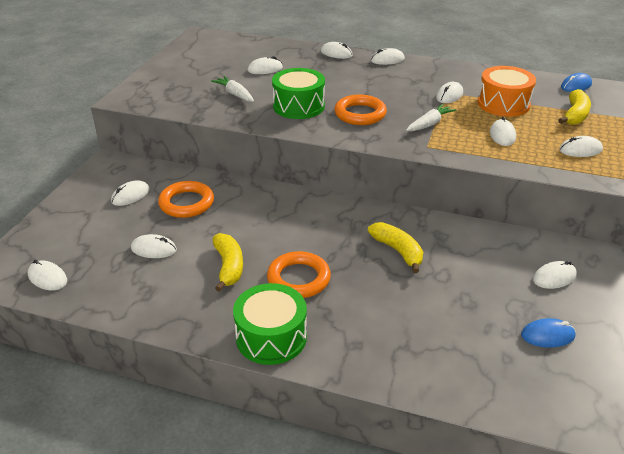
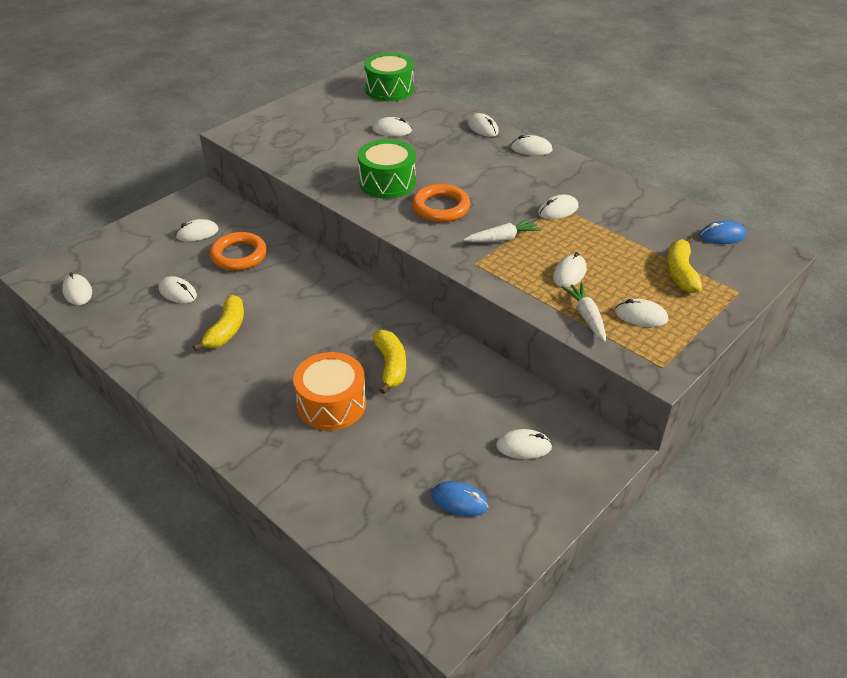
camera: 25 degrees right, 5 degrees up
(235, 94) = (338, 153): white carrot -> white carrot (586, 316)
(271, 337) = (210, 408): green drum -> green drum (389, 89)
(298, 279) = (277, 362): orange ring -> none
(503, 104) = (609, 236): orange drum -> orange drum (331, 404)
(575, 115) = (680, 272): yellow banana -> yellow banana turned 135 degrees clockwise

